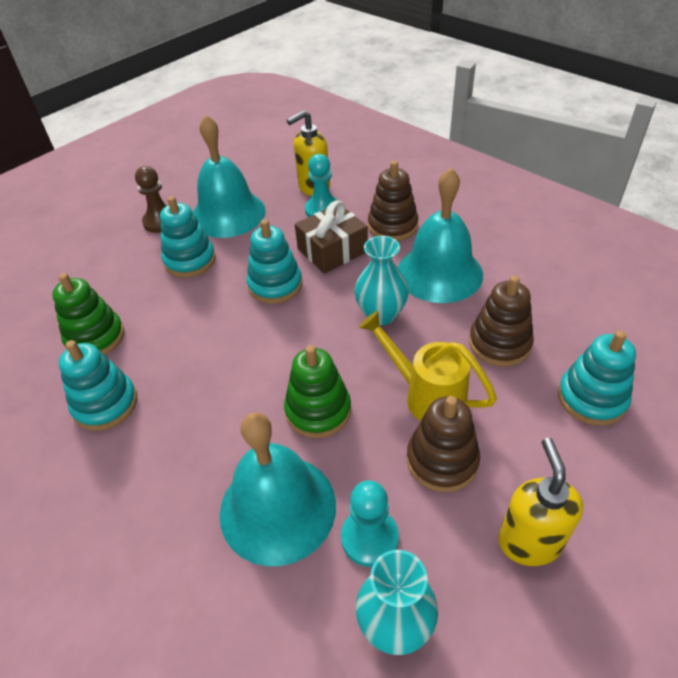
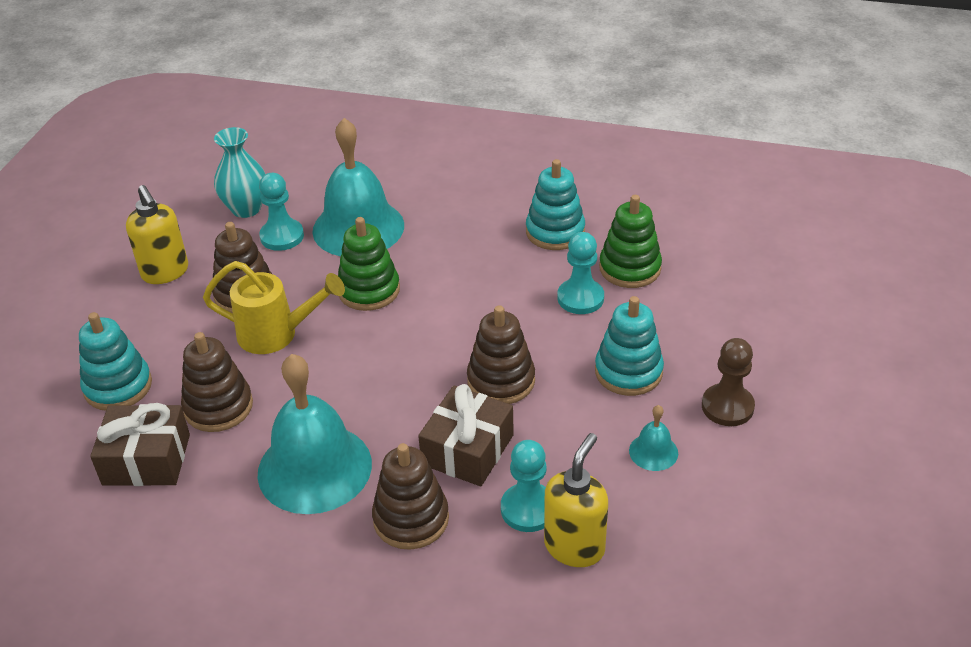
camera: 150 degrees right, 5 degrees down
(159, 326) = (580, 298): none -> turquoise pawn
(228, 214) = (653, 452): turquoise bell -> turquoise bell, size x0.43
(275, 285) = (501, 380): turquoise stacking toy -> brown stacking toy
(381, 314) = (359, 391): turquoise vase -> none
(567, 321) = (146, 459): none -> brown gift

